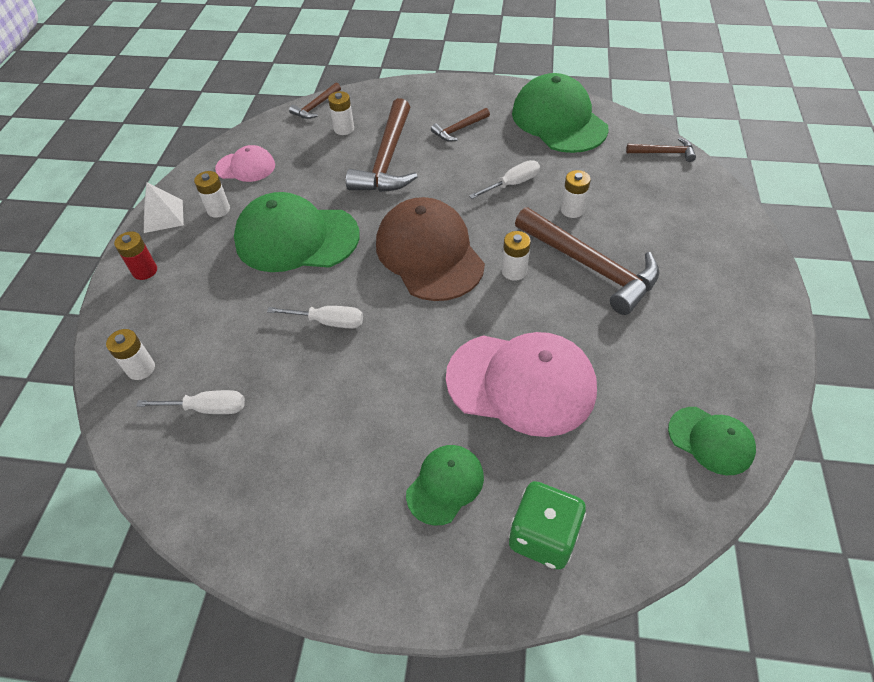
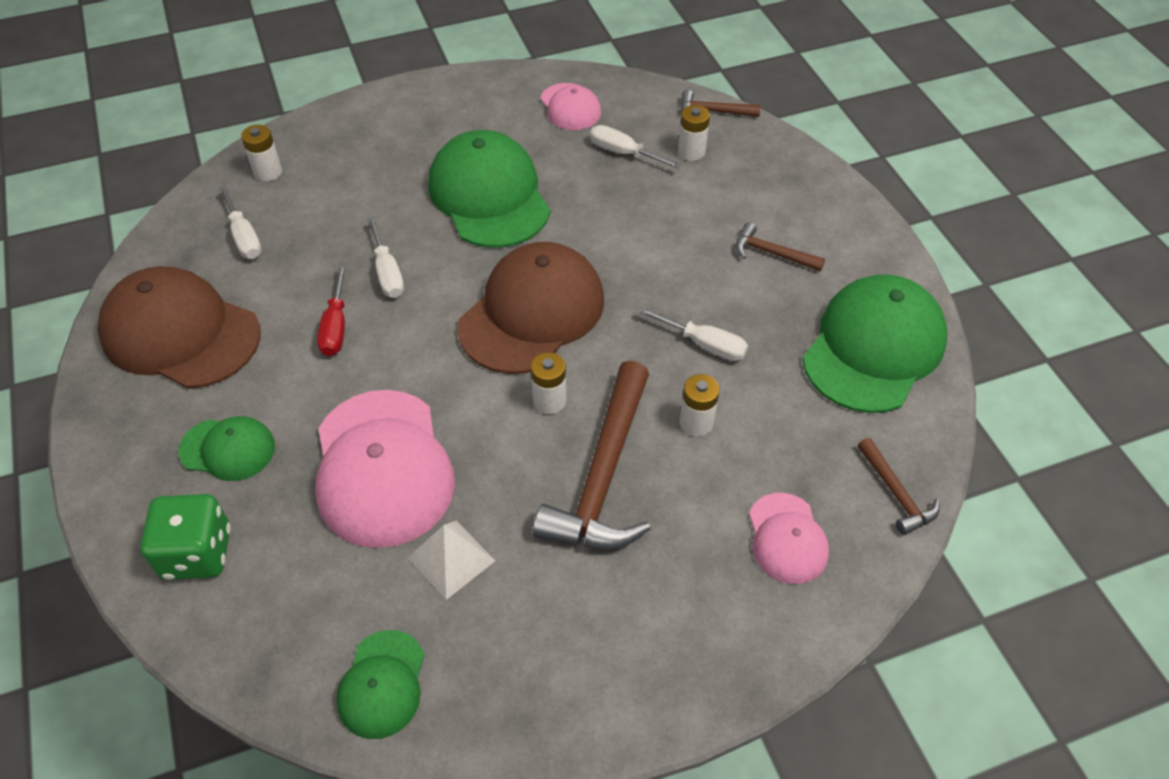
camera: 60 degrees right, 0 degrees up
(145, 271) = (382, 113): red battery -> none
(163, 216) = (460, 87): white pyramid -> white pyramid (451, 559)
(218, 210) = (493, 119): white battery -> none
(288, 489) = (180, 333): none -> brown cap
(316, 158) = (624, 153): none -> white screwdriver
(361, 371) = (336, 326): none -> red screwdriver
(387, 159) = (665, 212): brown hammer -> none
(675, 205) = (787, 538): none -> pink cap

